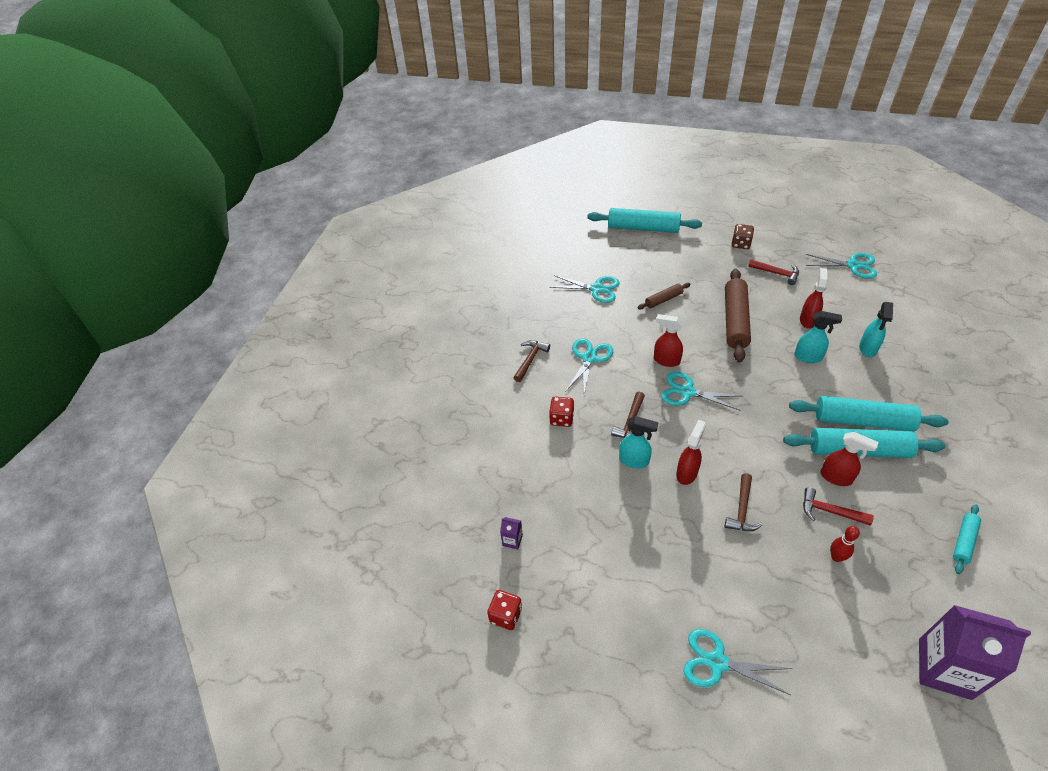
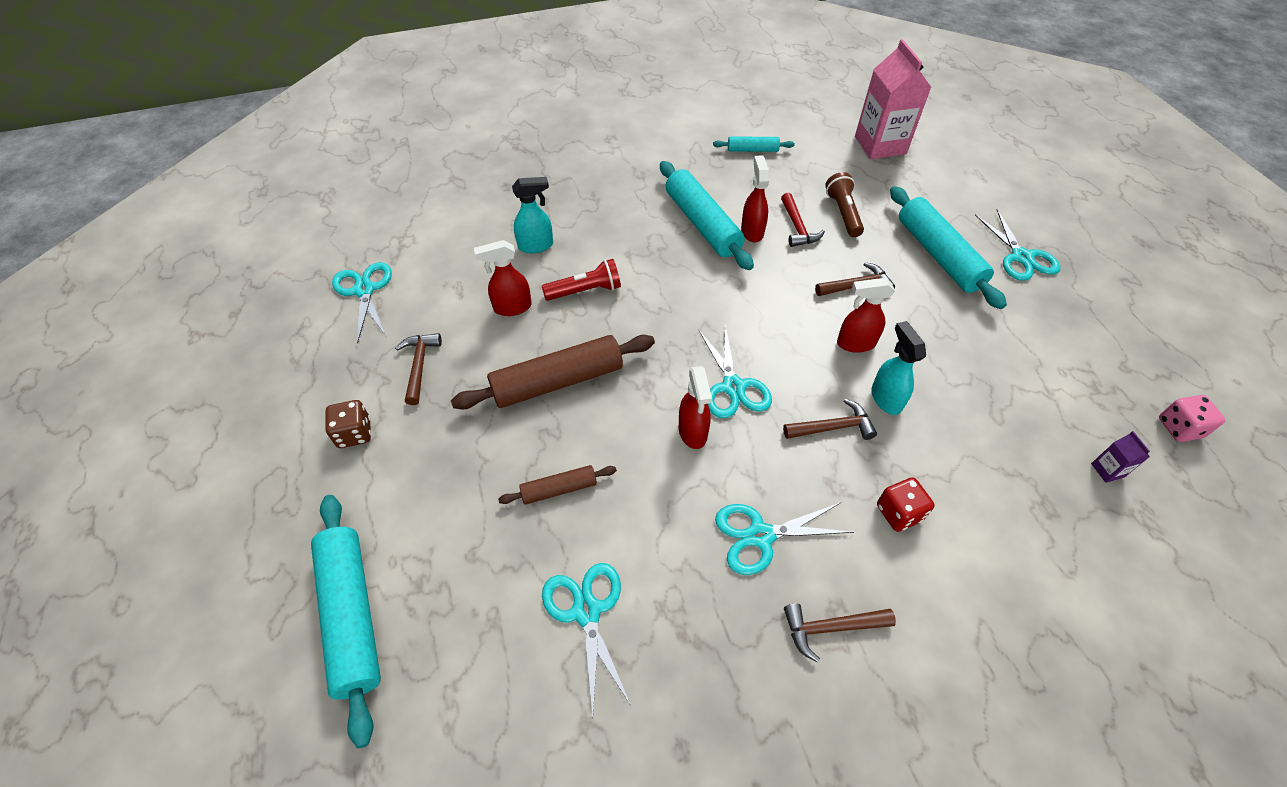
camera: 125 degrees left, 5 degrees up
(506, 615) = (1179, 428): red dice -> pink dice
(663, 299) = (559, 489): brown rolling pin -> brown rolling pin turned 45 degrees counterclockwise
(776, 273) = (419, 366): red hammer -> brown hammer
(808, 357) = (585, 291): turquoise spray bottle -> red flashlight
(836, 557) = (843, 213): red bowling pin -> brown flashlight
(863, 421) = (658, 228): turquoise rolling pin -> turquoise rolling pin (938, 255)
(944, 668) = (880, 145): purple carton -> pink carton

